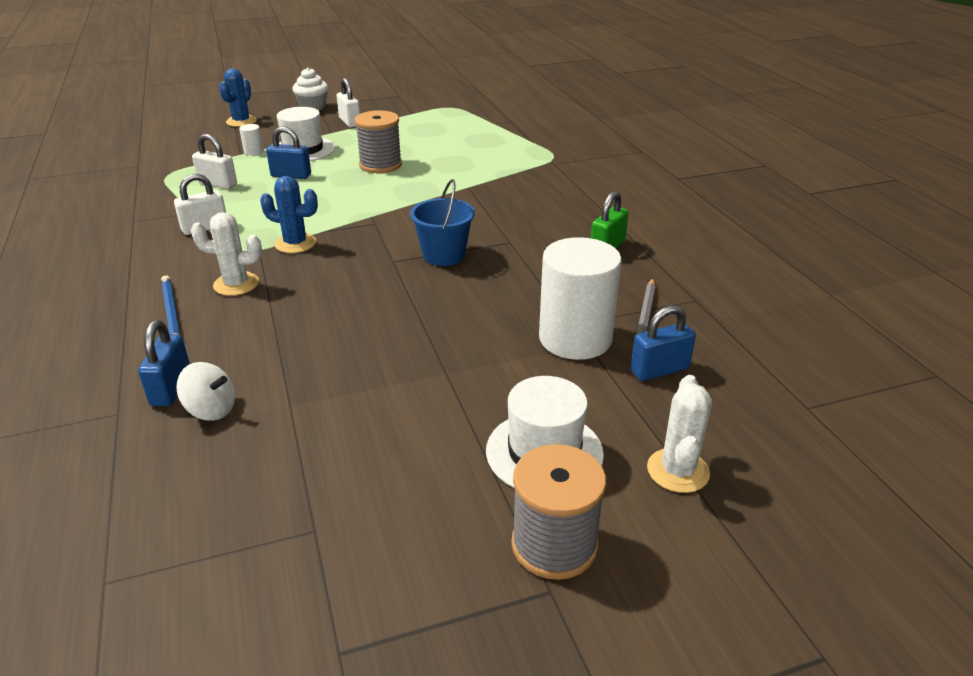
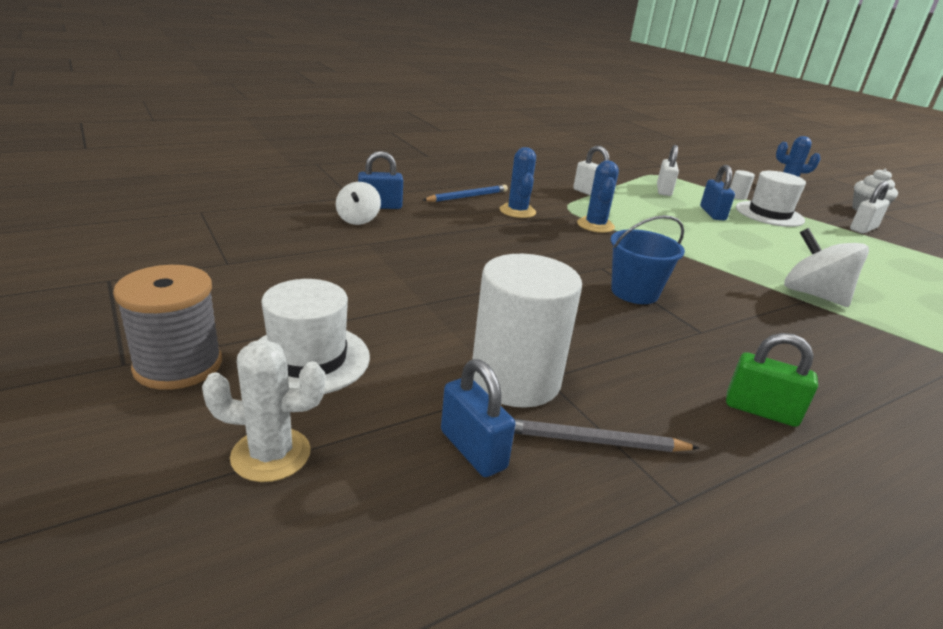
camera: 75 degrees right, 5 degrees down
(236, 284) = (517, 211): white cactus -> blue cactus
(380, 165) = (789, 249): grey spool -> none
(460, 181) = (813, 295): none -> white spinning top

